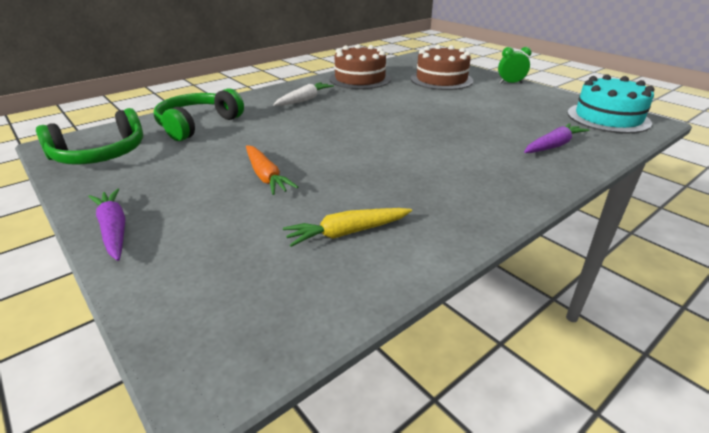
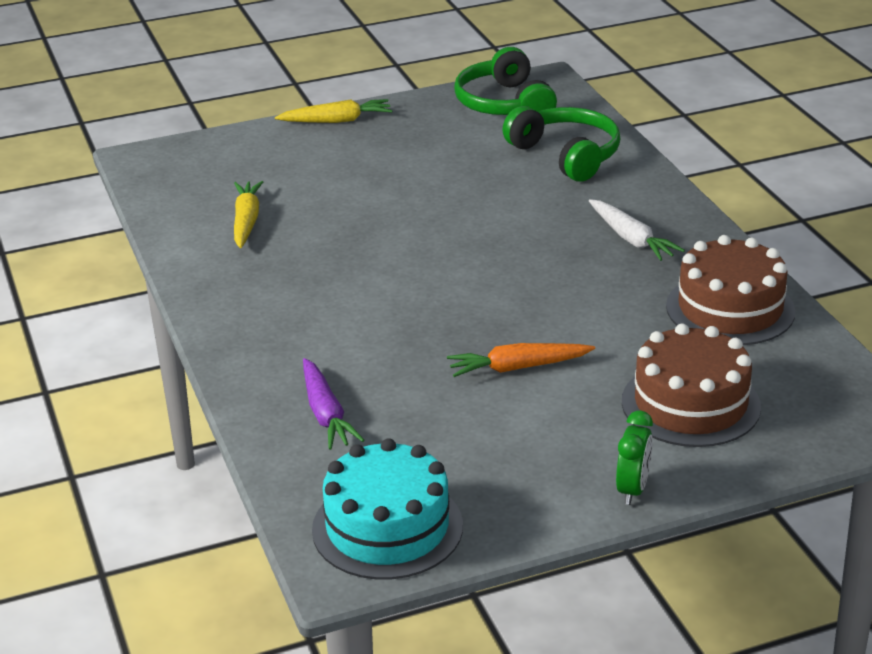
camera: 110 degrees right, 0 degrees up
(114, 229) = (337, 121): purple carrot -> yellow carrot
(266, 176) = (386, 191): orange carrot -> orange carrot (518, 367)

